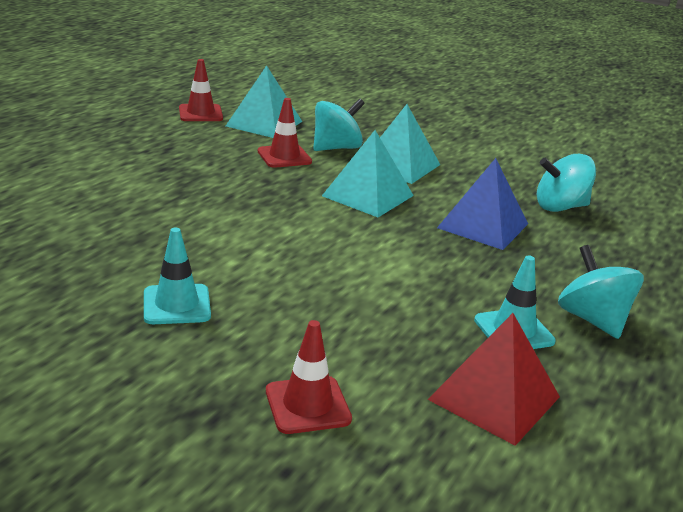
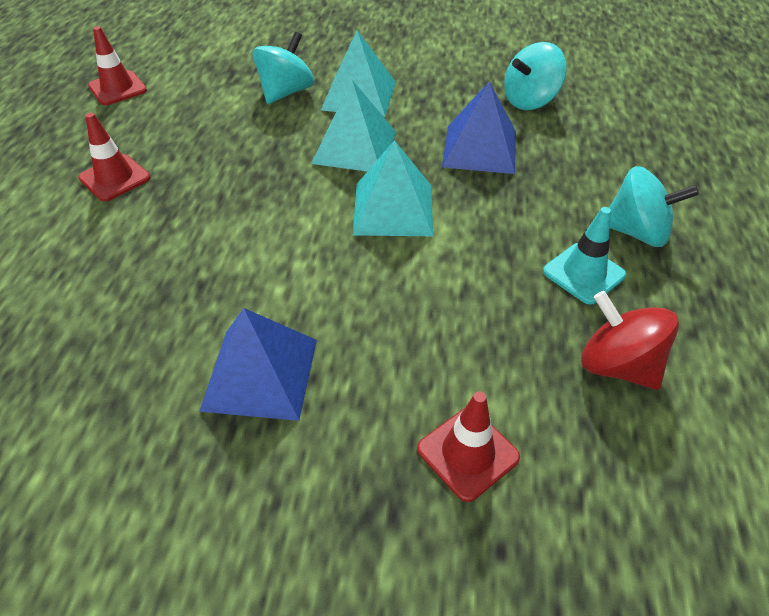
camera: 20 degrees left, 20 degrees up
(176, 305) = (260, 374): turquoise traffic cone -> blue pyramid
(264, 123) = (193, 81): turquoise pyramid -> turquoise pyramid (393, 209)
(284, 157) = (242, 122): red traffic cone -> red traffic cone (115, 178)
(494, 398) = (617, 365): red pyramid -> red spinning top
(592, 320) = (637, 232): turquoise spinning top -> turquoise spinning top turned 150 degrees clockwise

